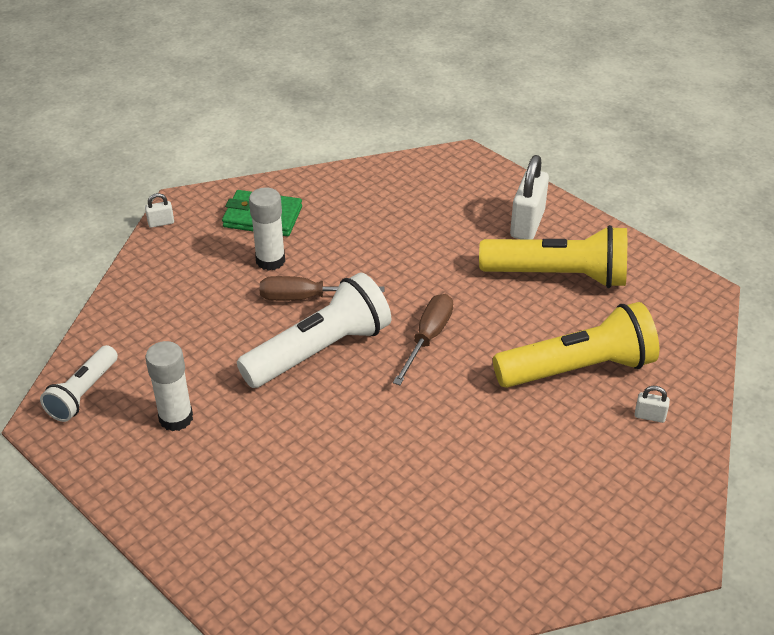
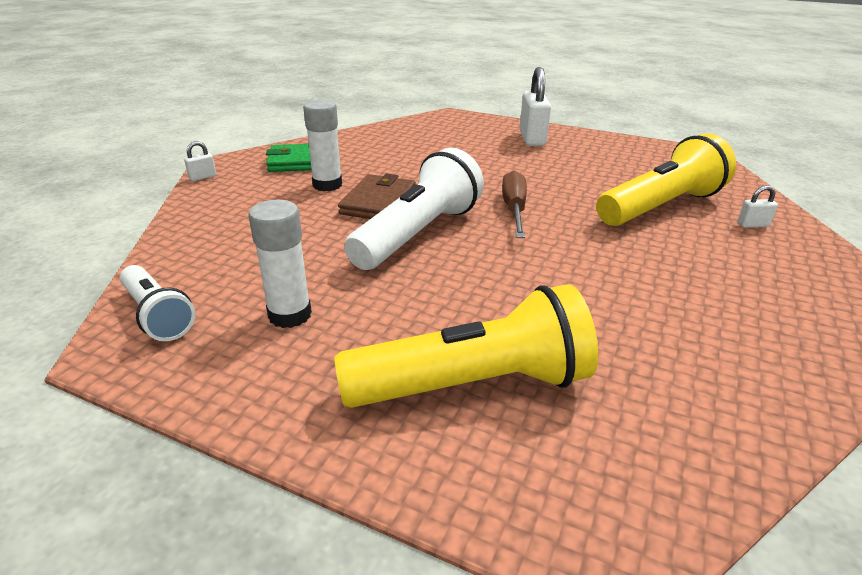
camera: 20 degrees left, 10 degrees down
(83, 393) = (158, 315): white flashlight -> white flashlight turned 45 degrees counterclockwise
(306, 298) = (378, 202): brown screwdriver -> brown wallet
(558, 275) = (584, 160): yellow flashlight -> yellow flashlight (473, 384)

